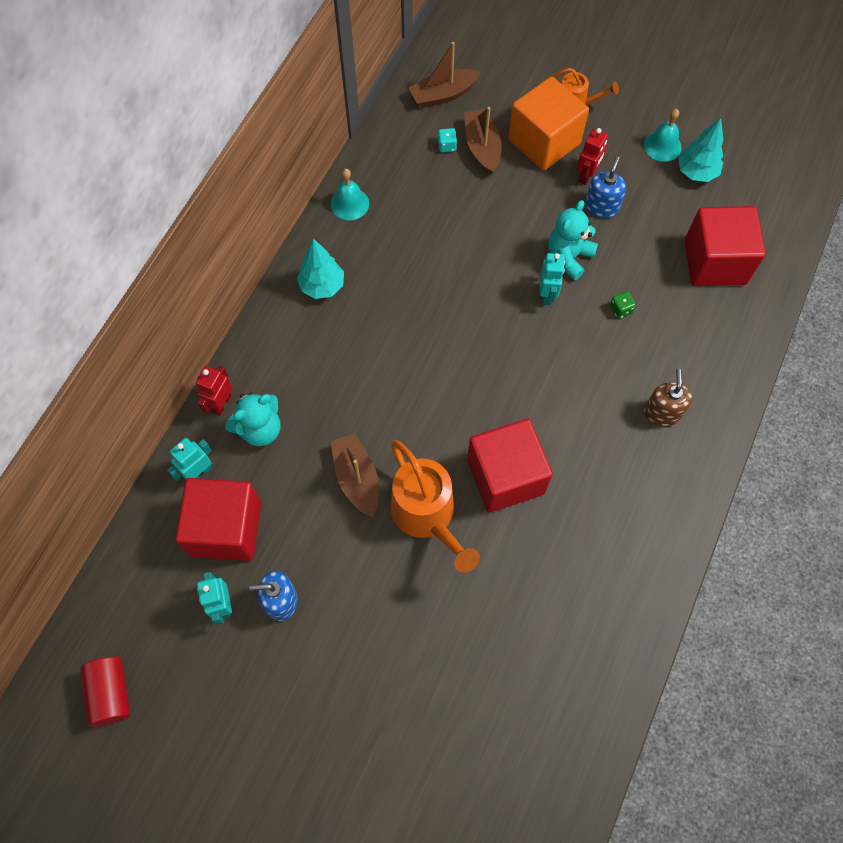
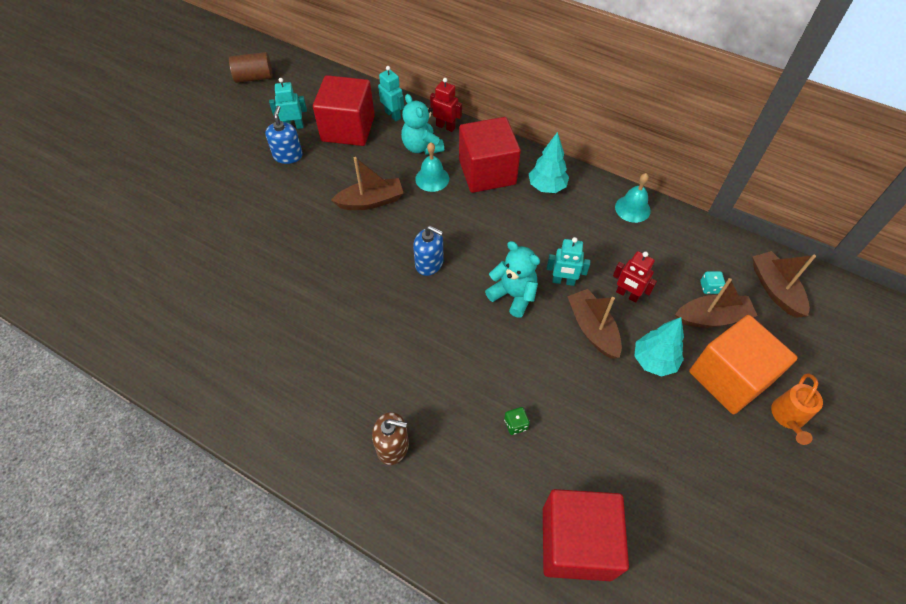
camera: 95 degrees right, 10 degrees down
(111, 693) = (254, 77): red cylinder -> brown cylinder
(428, 517) = (329, 244): orange watering can -> none
(505, 476) = (352, 301): red cube -> red cube (487, 172)
(508, 245) = (592, 329): none -> brown boat
(547, 294) = (535, 357): turquoise robot -> turquoise robot (563, 281)
(569, 257) = (580, 383): turquoise teddy bear -> turquoise teddy bear (513, 295)
(586, 176) = (687, 415): red robot -> red robot (627, 295)
(601, 207) = (646, 425): blue soap dispenser -> blue soap dispenser (429, 263)
(662, 146) = (744, 511): turquoise bell -> turquoise bell (432, 178)
(696, 172) = (708, 546): turquoise tree -> turquoise tree (654, 361)

